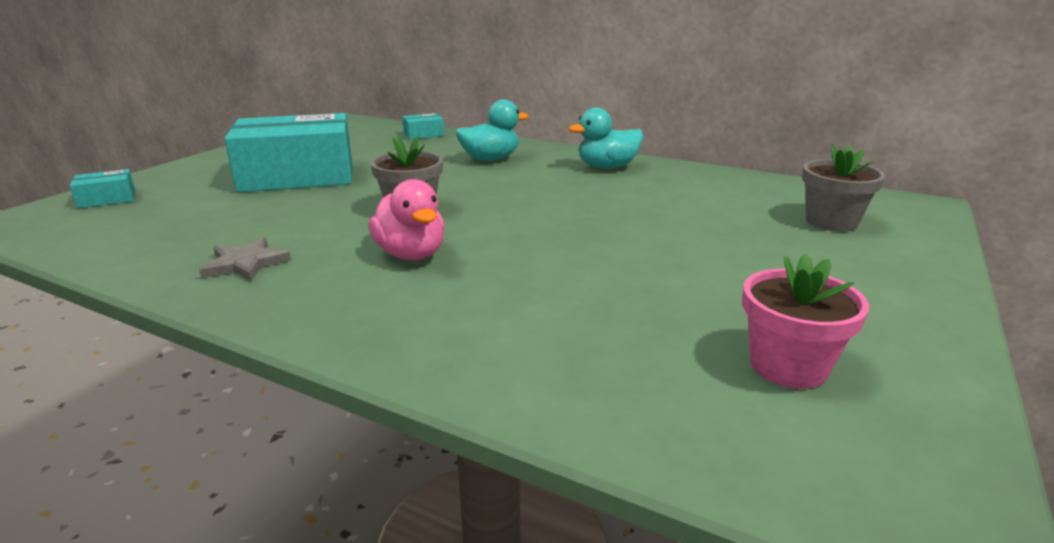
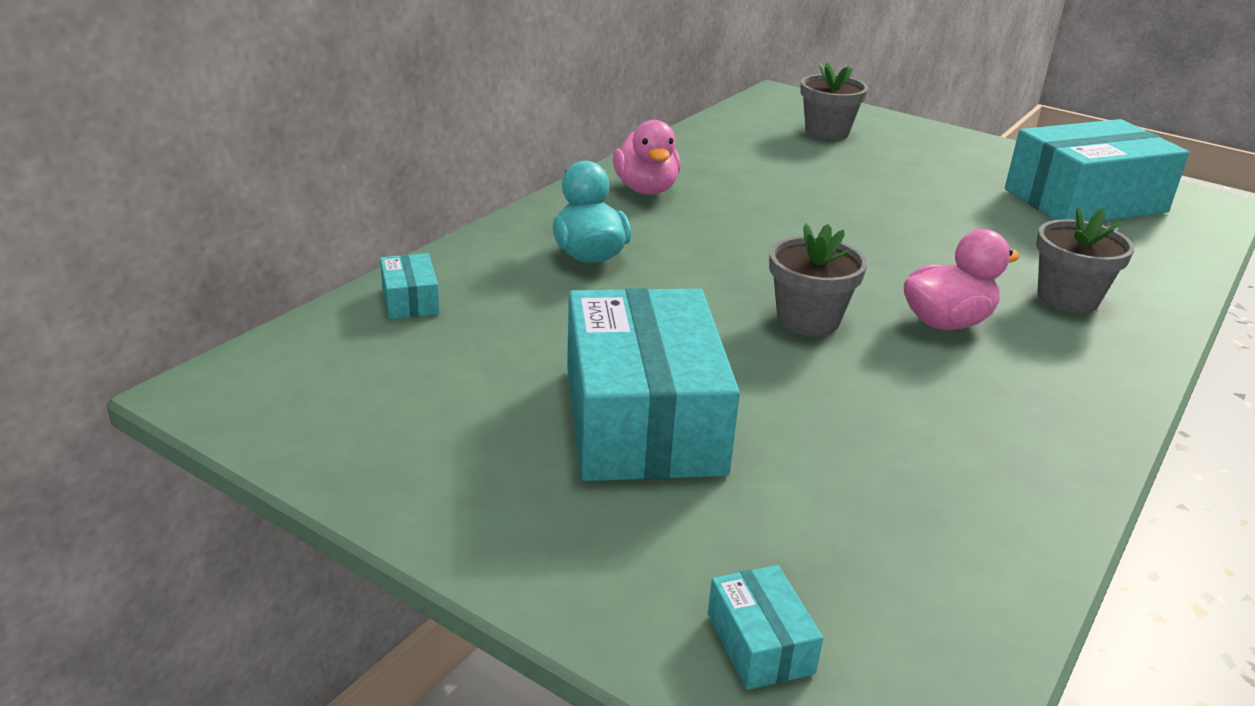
camera: 85 degrees left, 5 degrees up
(245, 263) = (1003, 430): grey star -> none
(470, 315) = (1067, 298): none -> grey flower pot
(607, 167) = (646, 189): turquoise duck -> pink duck
(788, 366) = (1085, 201): pink flower pot -> turquoise box

